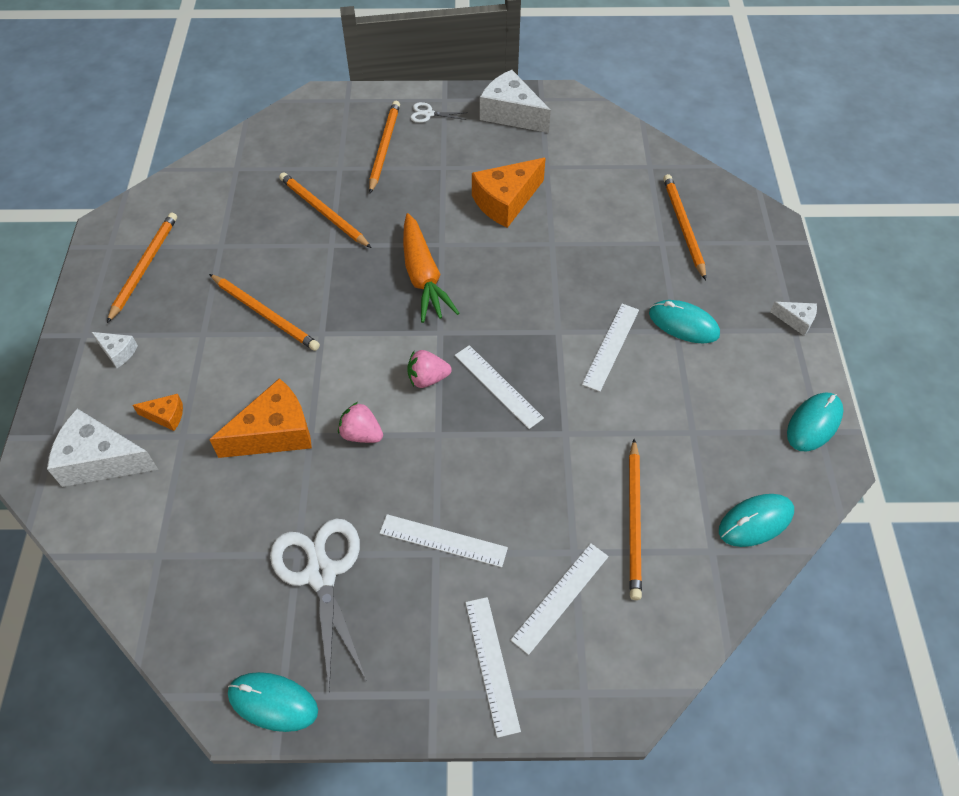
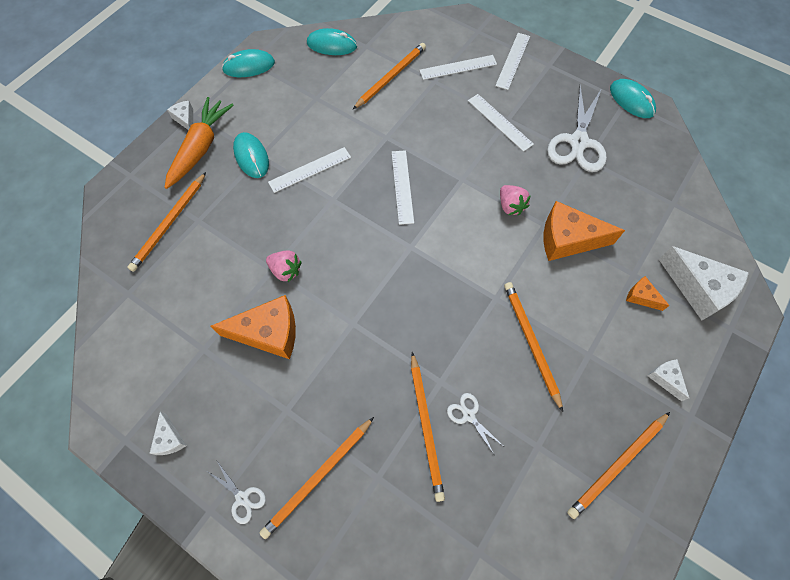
camera: 145 degrees left, 10 degrees up
(292, 235) = (468, 415): none -> white scissors
(423, 277) = (389, 301): orange carrot -> orange carrot (201, 148)
(427, 378) = (443, 218): pink strawberry -> pink strawberry (286, 270)
(511, 114) = (170, 439): white cheese -> white cheese, size x0.49

